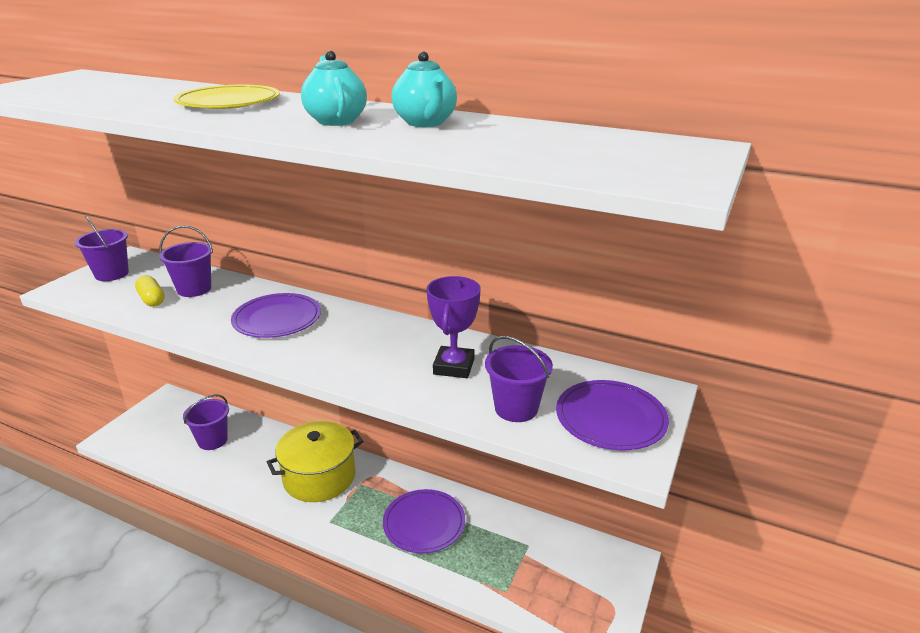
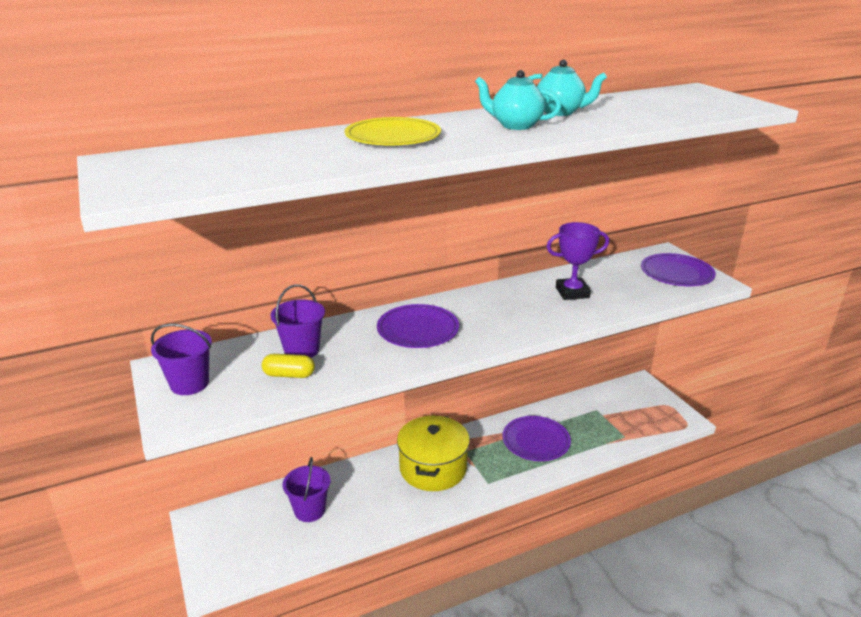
camera: 50 degrees left, 0 degrees up
(454, 366) = (572, 292): purple trophy -> purple trophy turned 60 degrees counterclockwise
(516, 408) = (639, 292): purple bucket -> none

